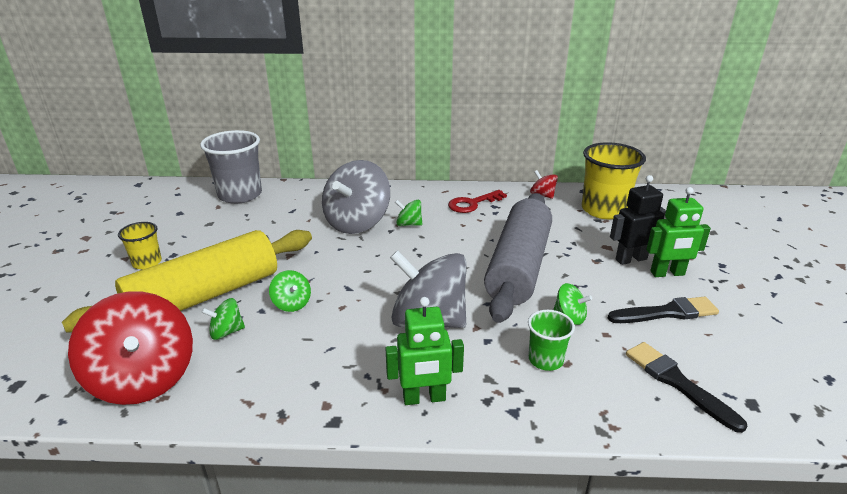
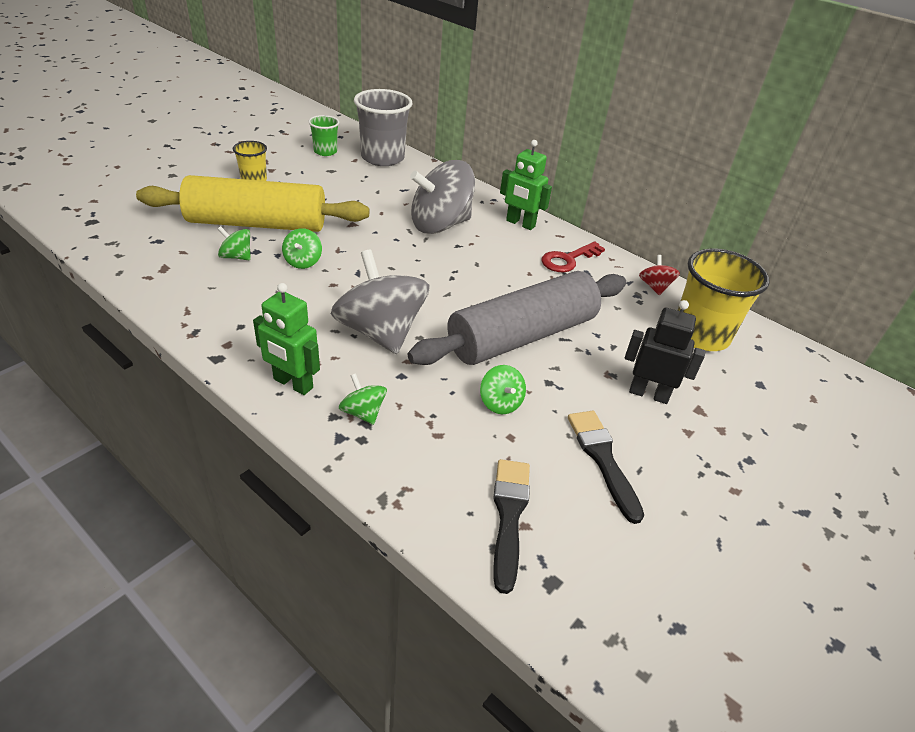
camera: 35 degrees right, 10 degrees up
(143, 378) = (153, 258): red spinning top -> none
(409, 224) = (481, 248): green spinning top -> green spinning top (363, 412)
(472, 204) = (568, 260): red key -> red key turned 45 degrees counterclockwise
(545, 360) = (424, 420): green cup -> green cup (325, 151)
(667, 273) = (666, 429): green robot -> green robot (520, 224)
(667, 312) = (602, 459): black brush -> black brush turned 135 degrees counterclockwise

